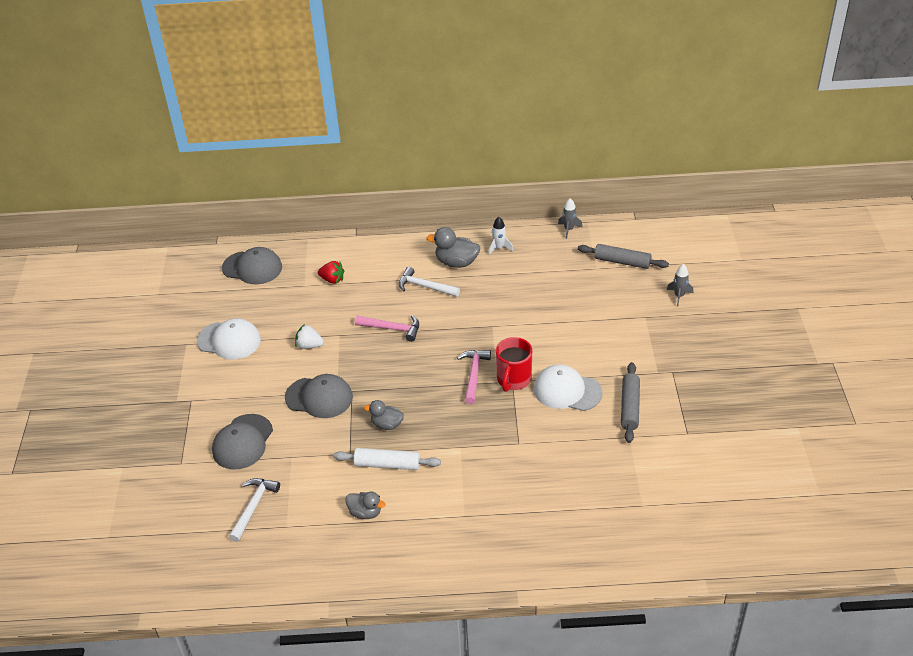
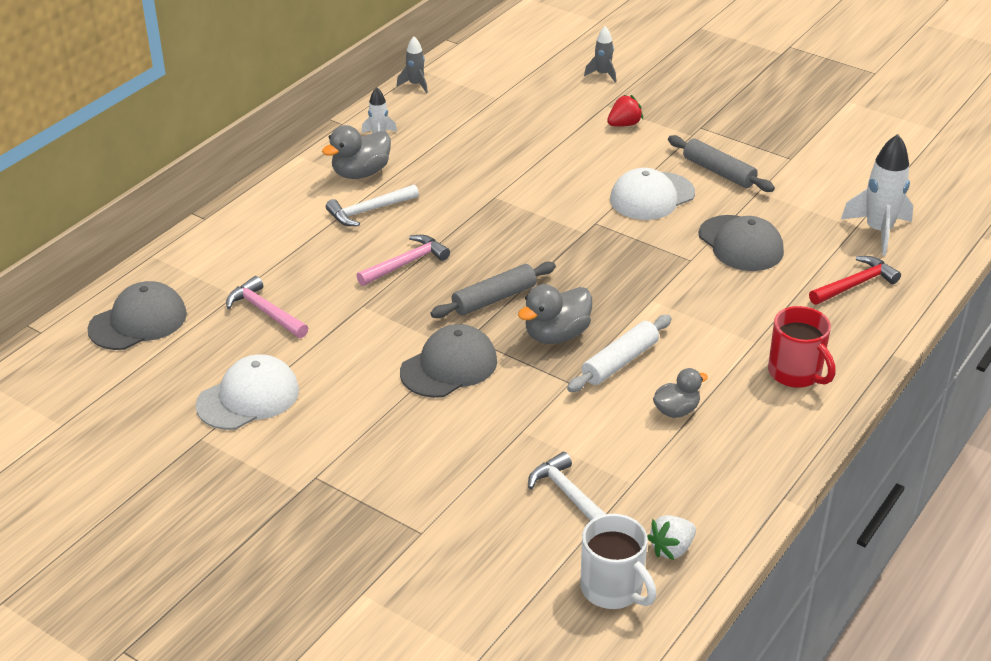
camera: 55 degrees left, 5 degrees down
(195, 563) = (613, 589): none -> white mug
(242, 442) = (448, 461): grey cap -> grey cap (740, 244)
(309, 346) = (349, 336): white strawberry -> white strawberry (671, 549)
(332, 280) = (258, 269): red strawberry -> red strawberry (624, 124)
(387, 424) = (556, 335): grey duck -> grey duck, size x1.53
(474, 375) = (554, 242): pink hammer -> pink hammer (265, 312)
(513, 380) = (594, 221): red mug -> red mug (796, 373)
(574, 536) = (855, 284): none -> red hammer
(622, 262) = (509, 79): grey rolling pin -> grey rolling pin (494, 299)
(650, 519) = (878, 231): none -> white rocket

